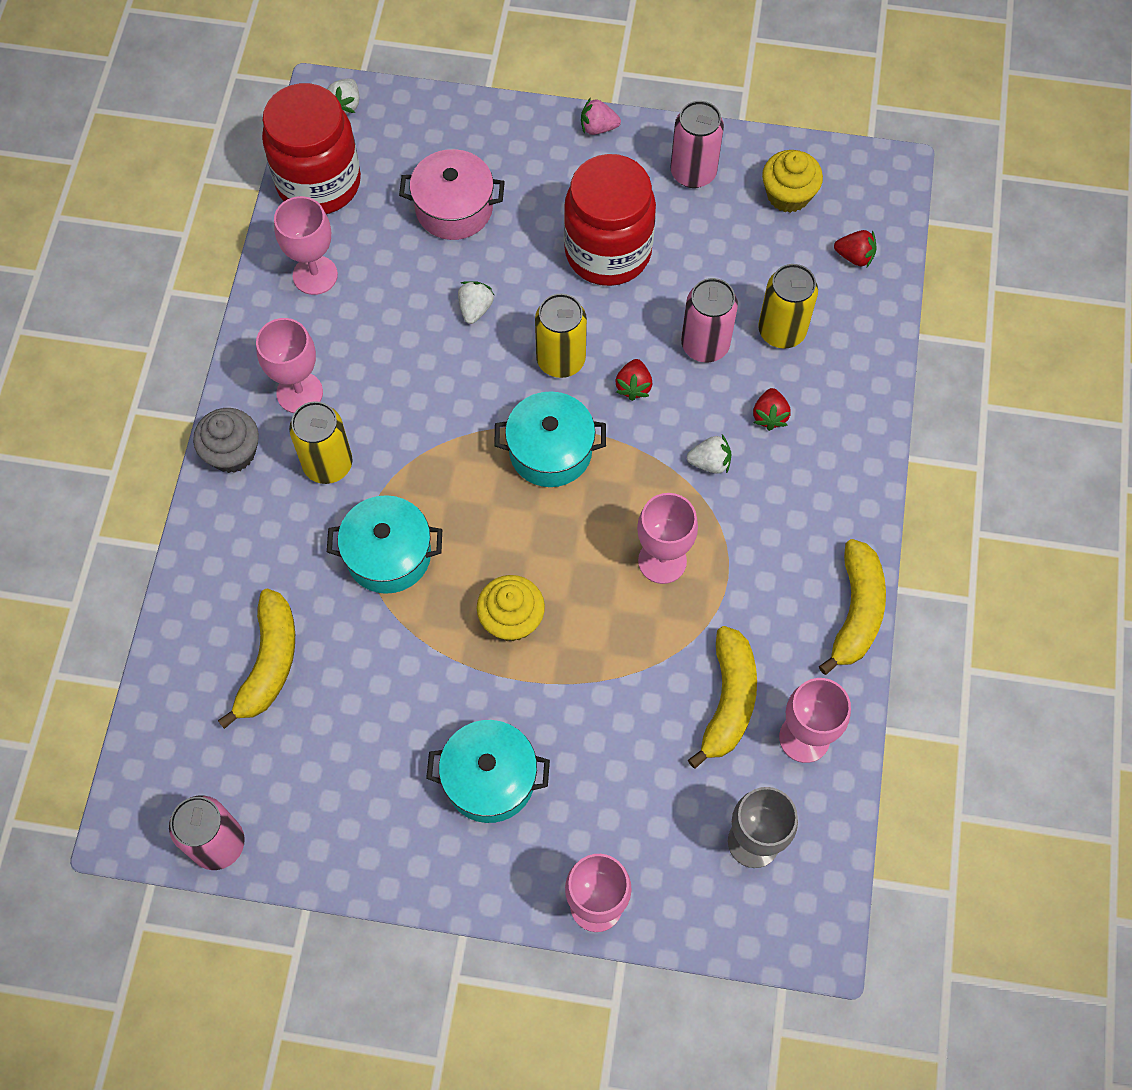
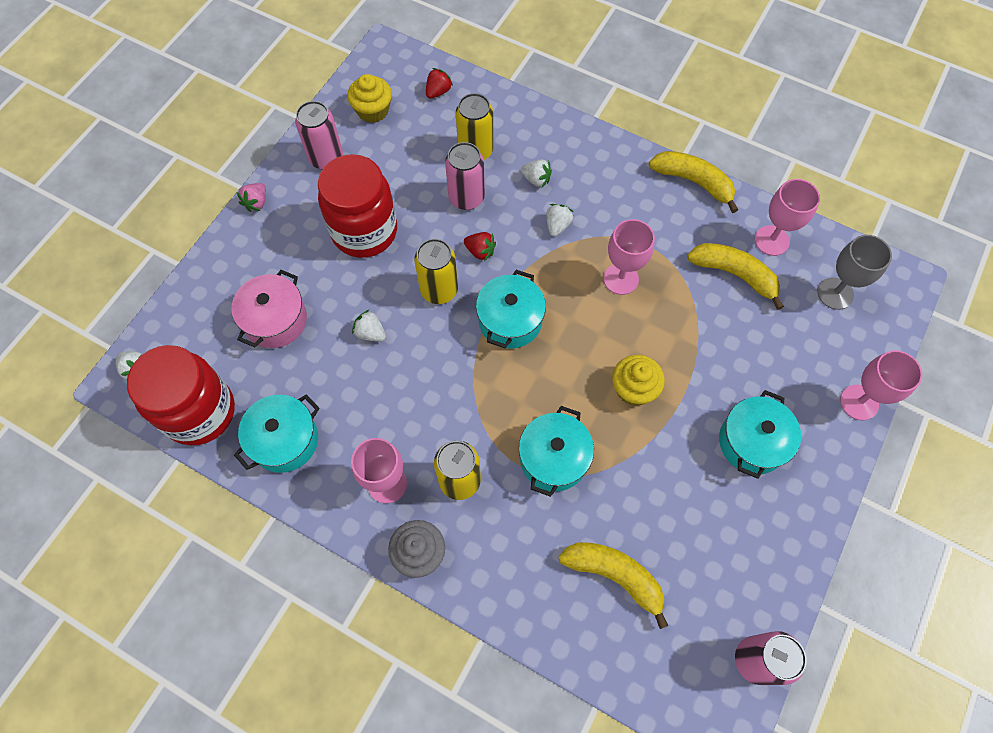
camera: 70 degrees left, 0 degrees up
(315, 275) = (285, 440): pink goblet -> turquoise pot
(769, 416) = (536, 179): red strawberry -> white strawberry

